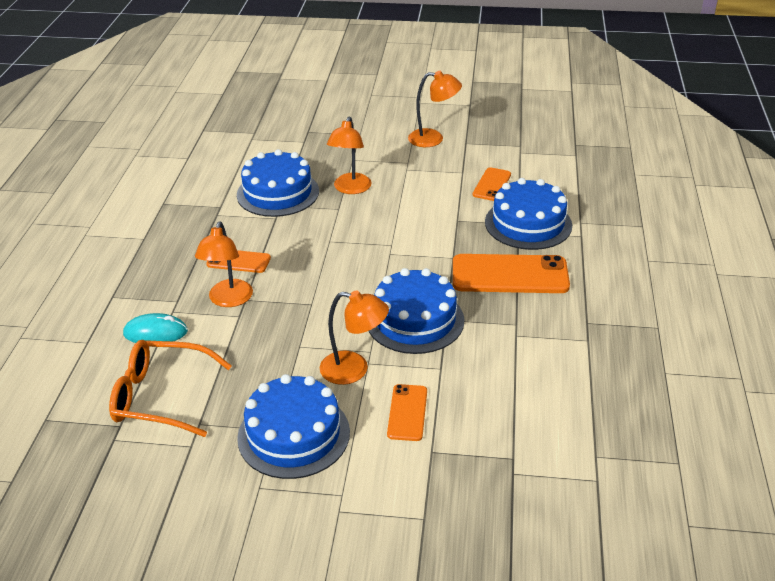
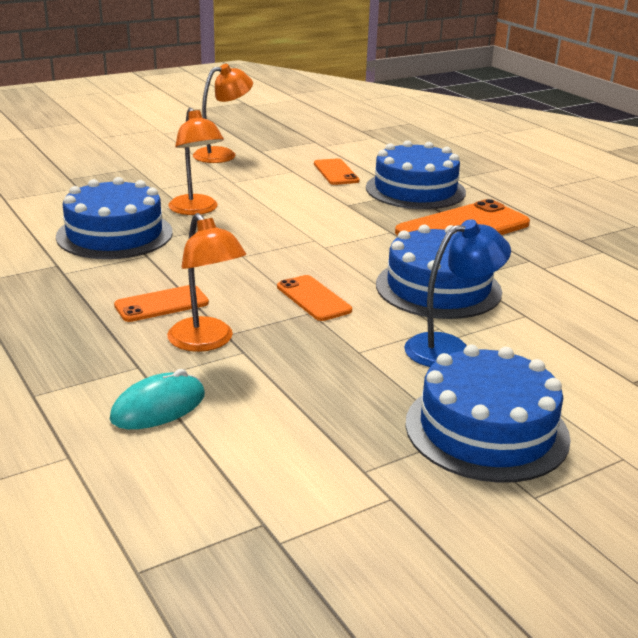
camera: 40 degrees left, 10 degrees down
(160, 396) = (270, 467): orange glasses -> none
(354, 370) = (450, 348): orange lamp -> blue lamp
(407, 412) = (559, 361): orange phone -> orange phone (313, 298)

